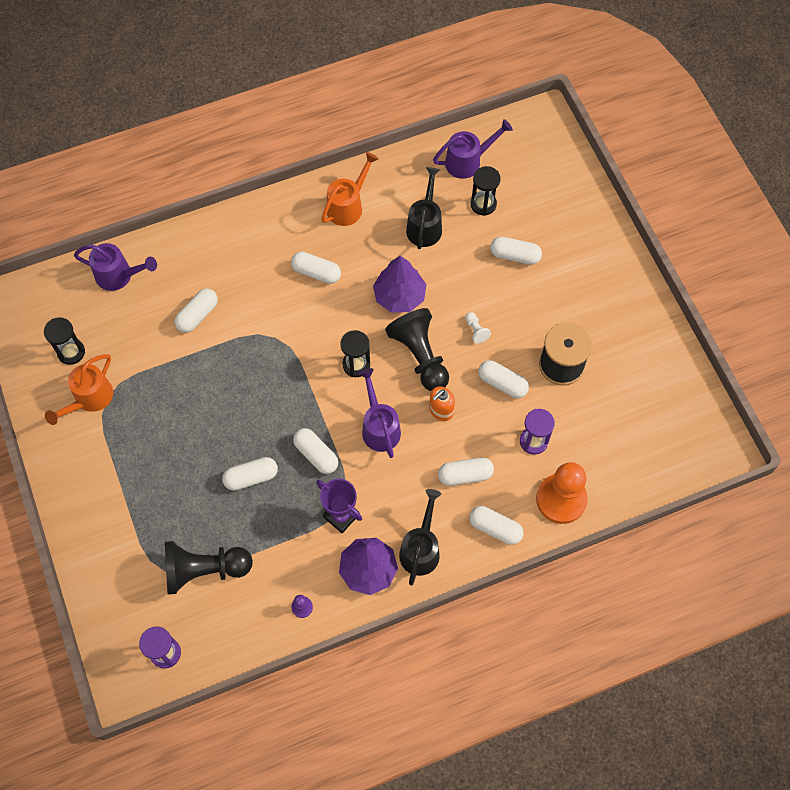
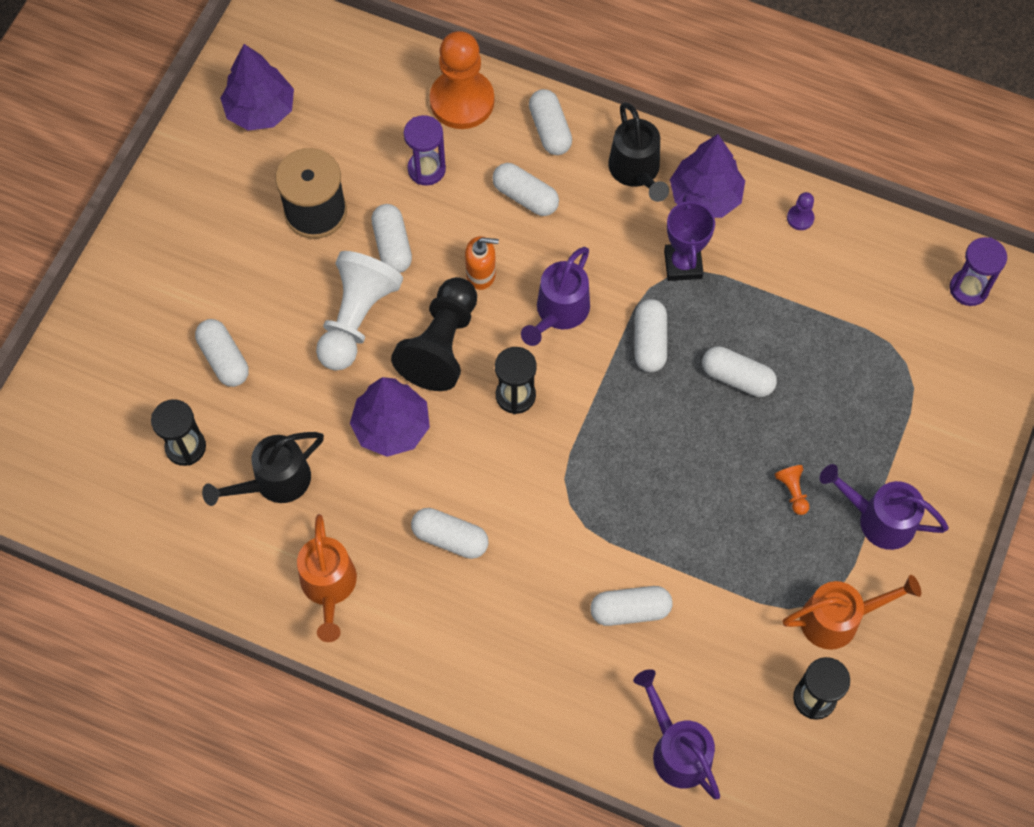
camera: 135 degrees left, 0 degrees up
(167, 442) = (792, 491): none -> orange pawn
(204, 570) = (866, 330): black pawn -> none
(316, 272) = (450, 538): white capsule -> white capsule turned 45 degrees counterclockwise
(348, 205) = (329, 588): orange watering can -> orange watering can turned 90 degrees counterclockwise
(421, 548) = (637, 172): black watering can -> black watering can turned 75 degrees counterclockwise
(468, 161) = (138, 514): purple watering can -> purple watering can (878, 519)
(476, 330) = (356, 319): white pawn -> white pawn, size x2.47
(656, 392) = (260, 110): none -> purple tree

